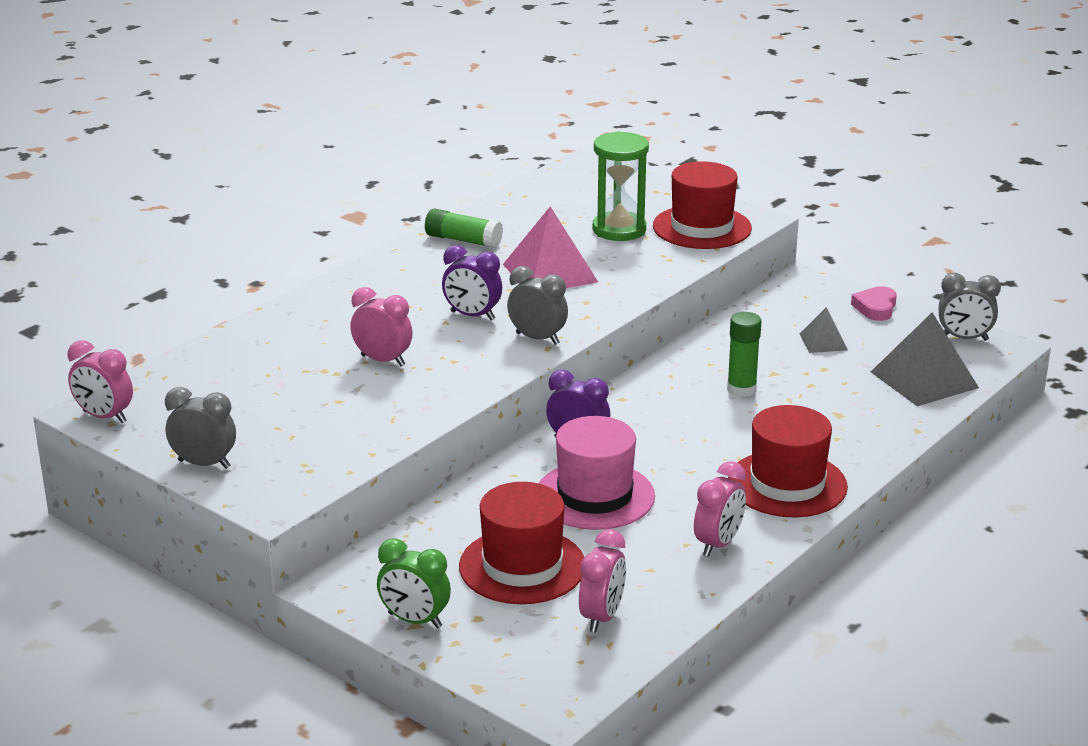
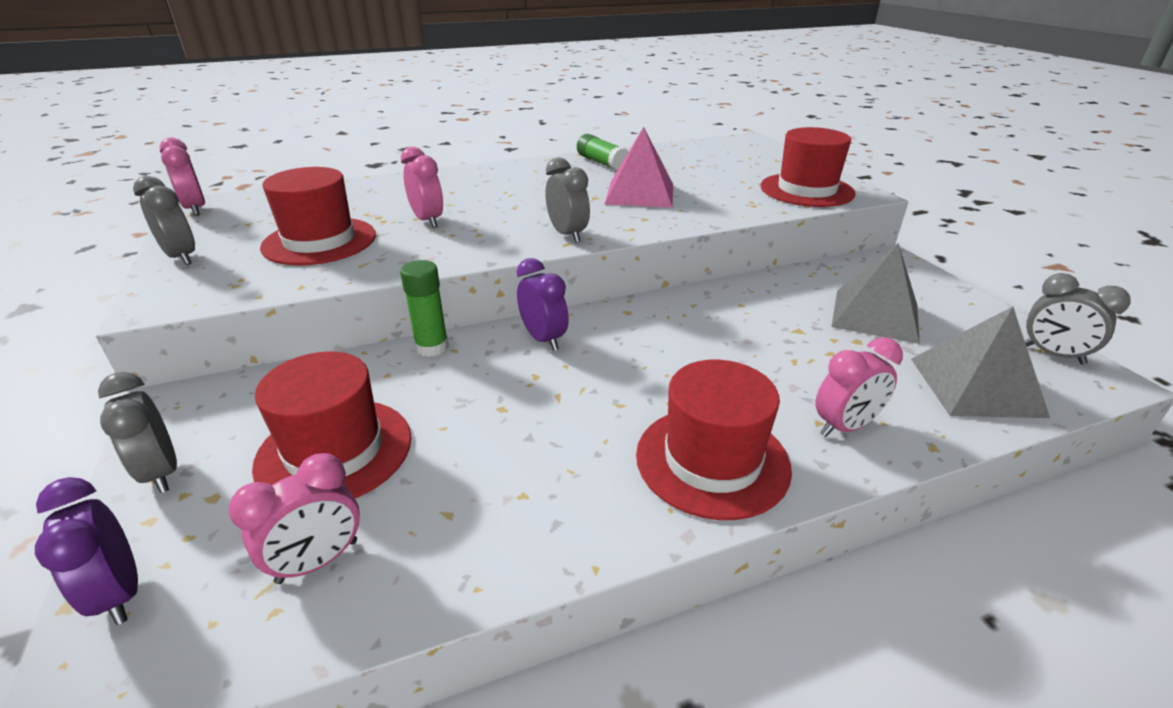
camera: 30 degrees right, 5 degrees up
(311, 411) = (319, 241): none -> red hat
(414, 620) = (161, 472): green clock -> grey clock
(472, 316) = (540, 207): purple clock -> purple clock (119, 593)
(595, 496) = (496, 397): pink hat -> none
(619, 230) = (731, 178): green hourglass -> none
(718, 544) = (557, 512): pink clock -> pink clock (845, 427)
(741, 389) = (750, 336): green glue stick -> green glue stick (432, 347)
(823, 342) = (875, 315): grey pyramid -> grey pyramid, size x1.87
(875, 308) = (956, 299): pink heart -> none

